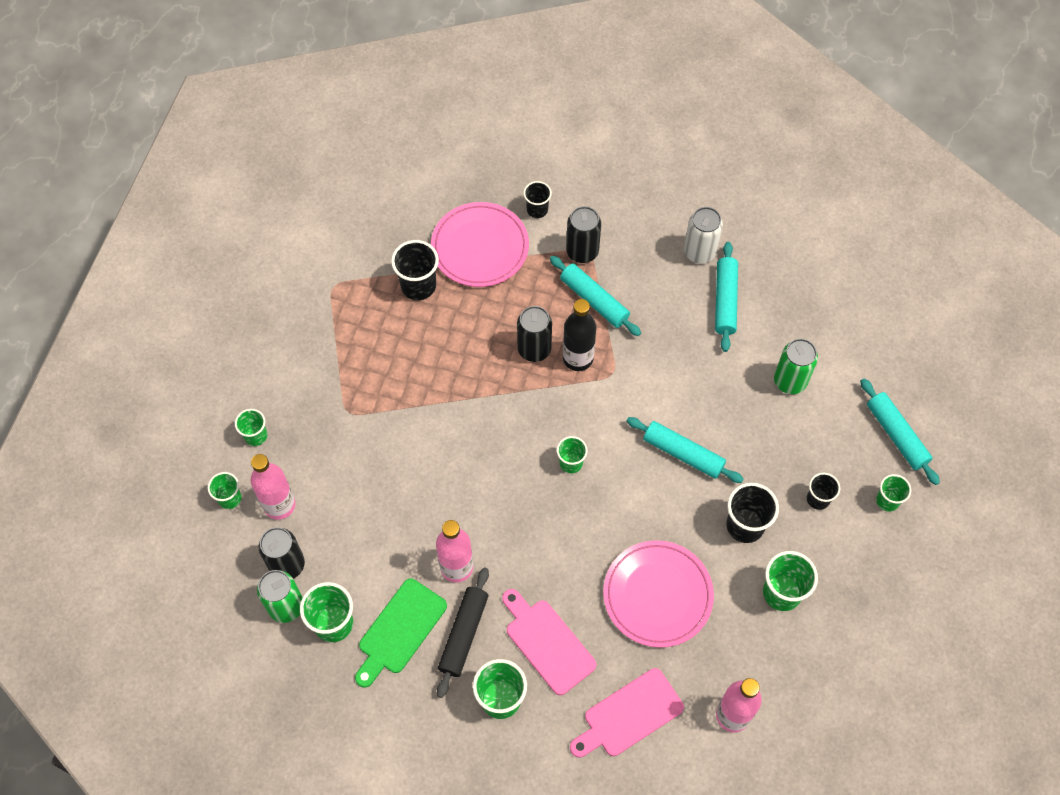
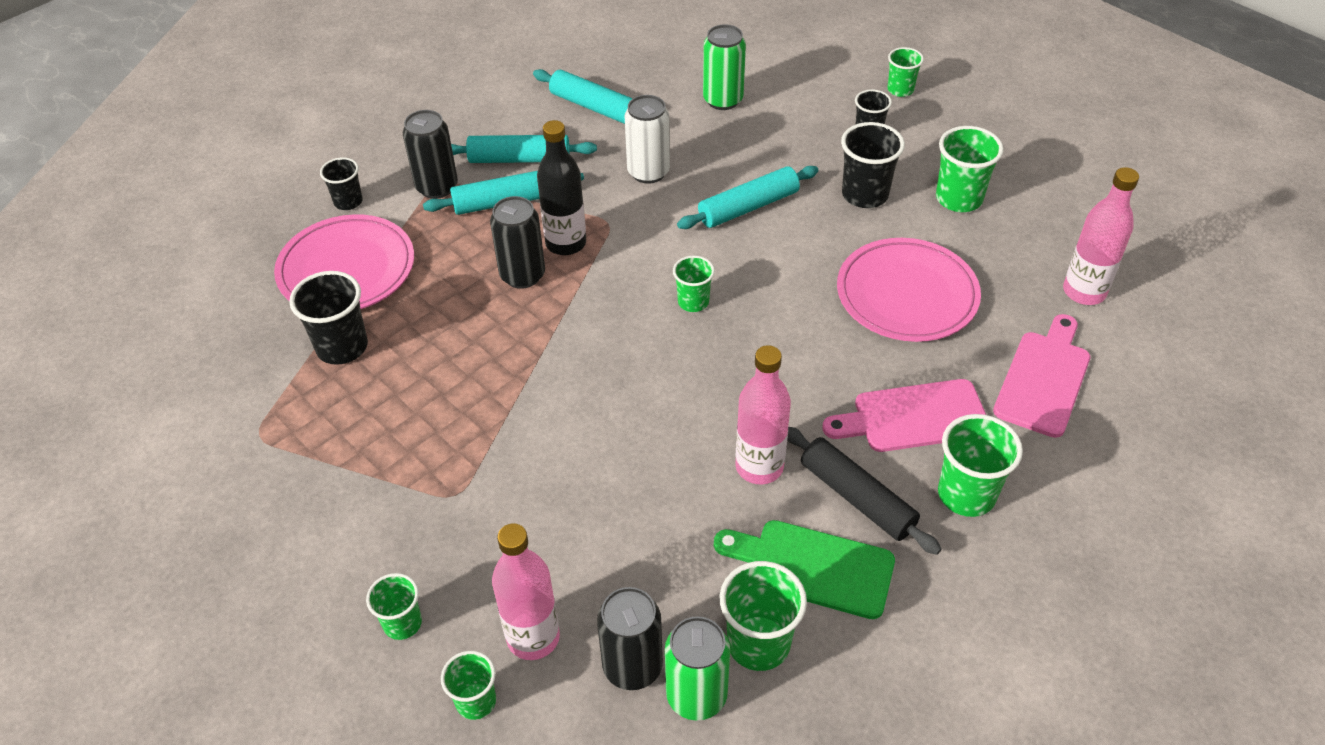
camera: 60 degrees left, 15 degrees down
(399, 630) = (812, 567): green cutting board -> green cutting board turned 135 degrees clockwise
(629, 715) = (1044, 379): pink cutting board -> pink cutting board turned 150 degrees counterclockwise
(699, 252) = (522, 103): white can -> white can (648, 172)
(896, 435) = (834, 57): turquoise rolling pin -> turquoise rolling pin (519, 159)

